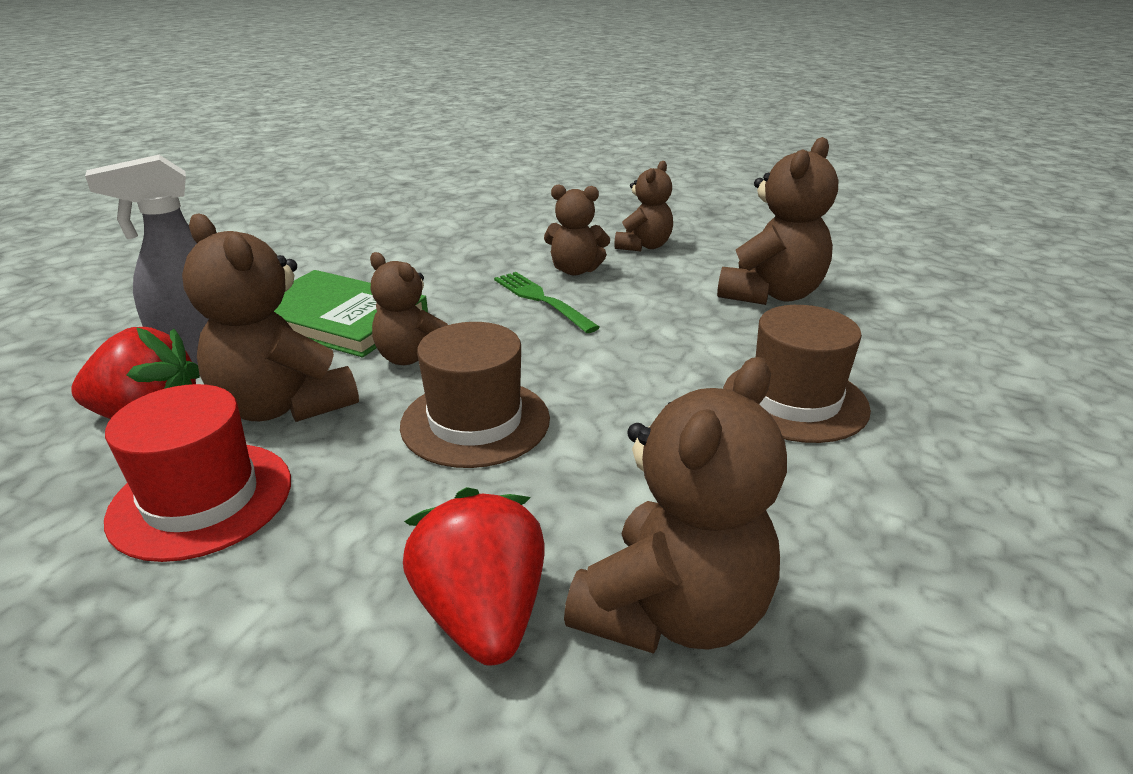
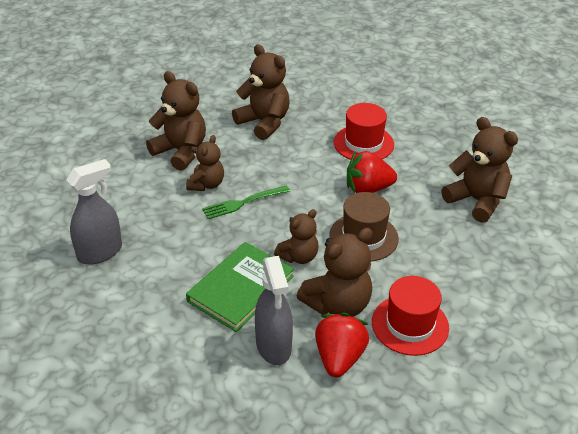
camera: 80 degrees left, 10 degrees up
(416, 230) = (100, 252): none -> grey spray bottle
(482, 614) = (477, 242): red strawberry -> red strawberry (367, 189)
(644, 246) = (181, 151): brown teddy bear -> brown teddy bear, size x1.58
(794, 400) = (363, 143): brown hat -> red hat

